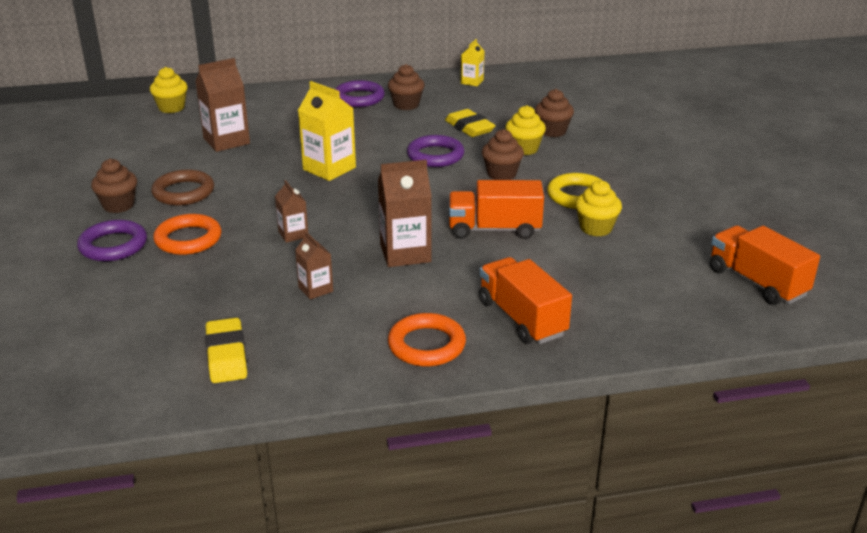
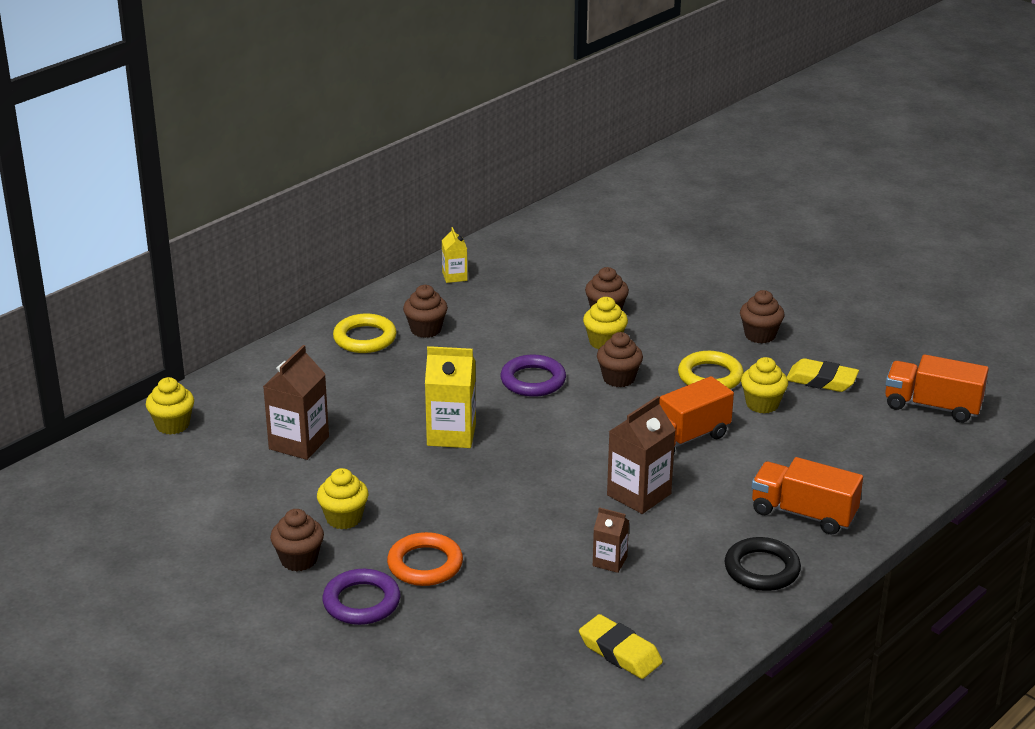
camera: 35 degrees left, 0 degrees up
(183, 192) = (344, 518): brown ring -> yellow cupcake
(293, 234) = (516, 518): brown carton -> none
(359, 98) = (365, 338): purple ring -> yellow ring
(426, 345) = (762, 569): orange ring -> black ring
(469, 128) = (524, 335): yellow eraser -> yellow eraser (821, 380)
(660, 182) = (760, 335): none -> brown cupcake

